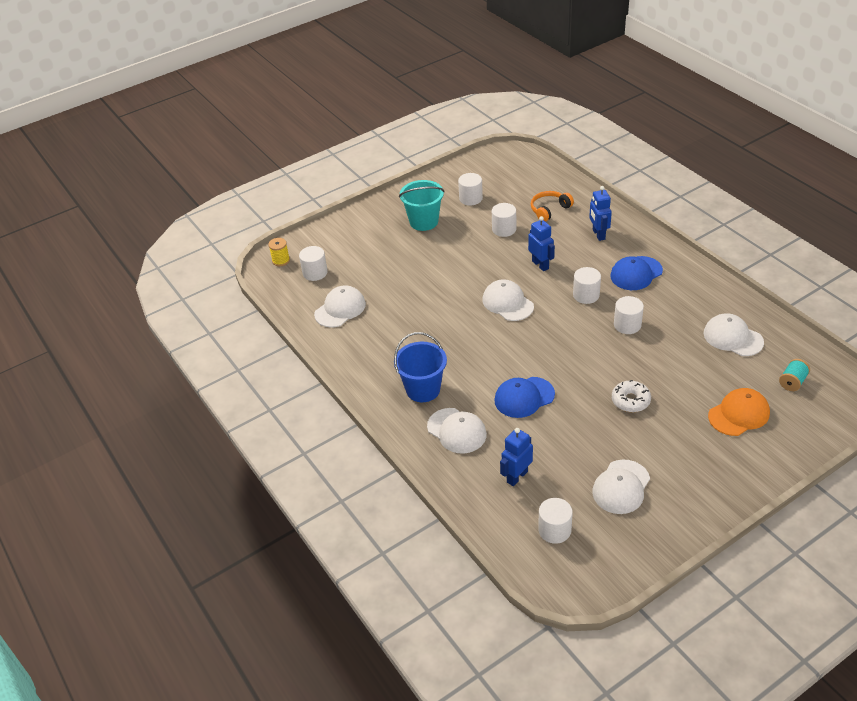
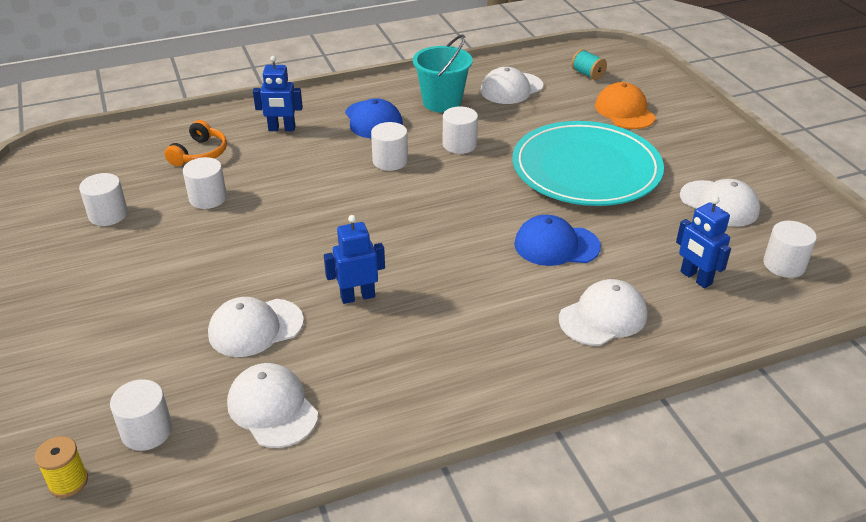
camera: 80 degrees left, 5 degrees down
(423, 389) = (510, 337): blue bucket -> none
(424, 221) = (120, 271): turquoise bucket -> turquoise bucket (442, 102)
(507, 303) = (367, 224): white cap -> white cap (255, 328)
(524, 397) = (556, 245): blue cap -> blue cap turned 105 degrees clockwise
(540, 265) = (308, 183): blue robot -> blue robot (357, 296)
(549, 210) = (200, 154): orange headphones -> orange headphones turned 135 degrees counterclockwise
(630, 400) = (586, 169): white donut -> turquoise plate

